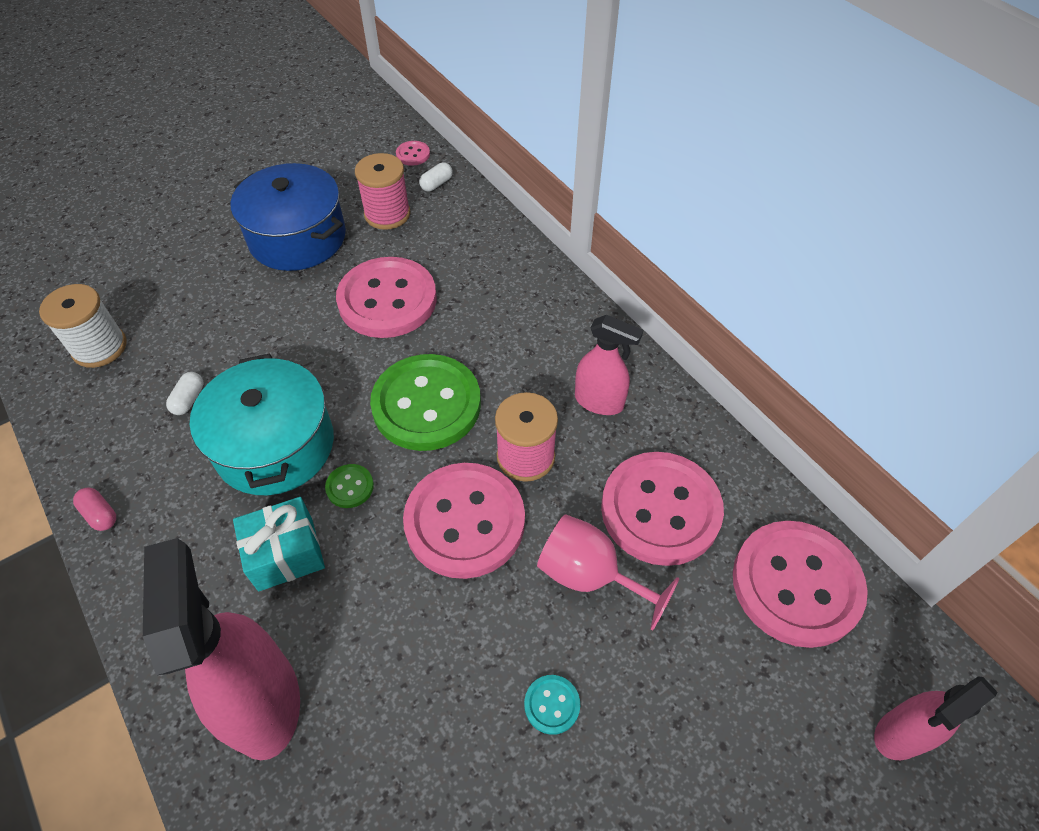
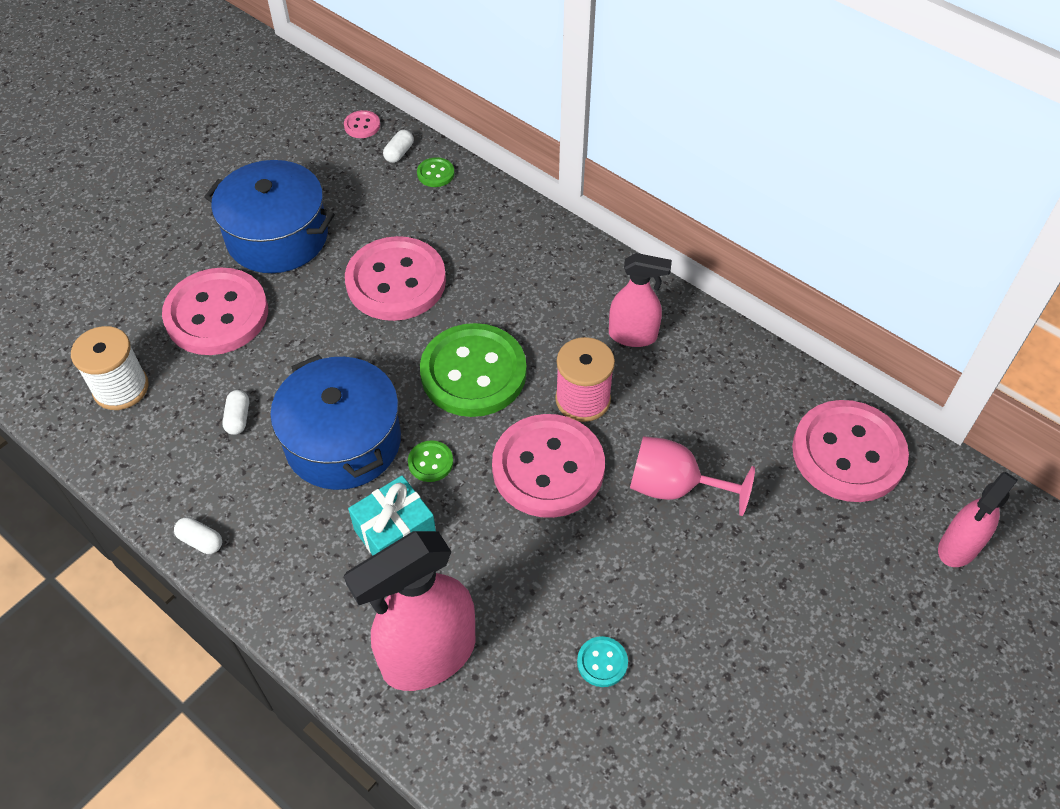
camera: 15 degrees left, 0 degrees up
(100, 514) = (201, 541): pink capsule -> white capsule
(264, 701) = (428, 656): pink spray bottle -> pink spray bottle turned 90 degrees counterclockwise
(275, 445) = (343, 441): turquoise pot -> blue pot
(387, 214) = (360, 194): pink spool -> none
(463, 208) = (435, 173): none -> green button
(552, 705) = (676, 596): turquoise button -> turquoise button (602, 662)
(660, 510) = (717, 418): pink button -> pink button (217, 314)

